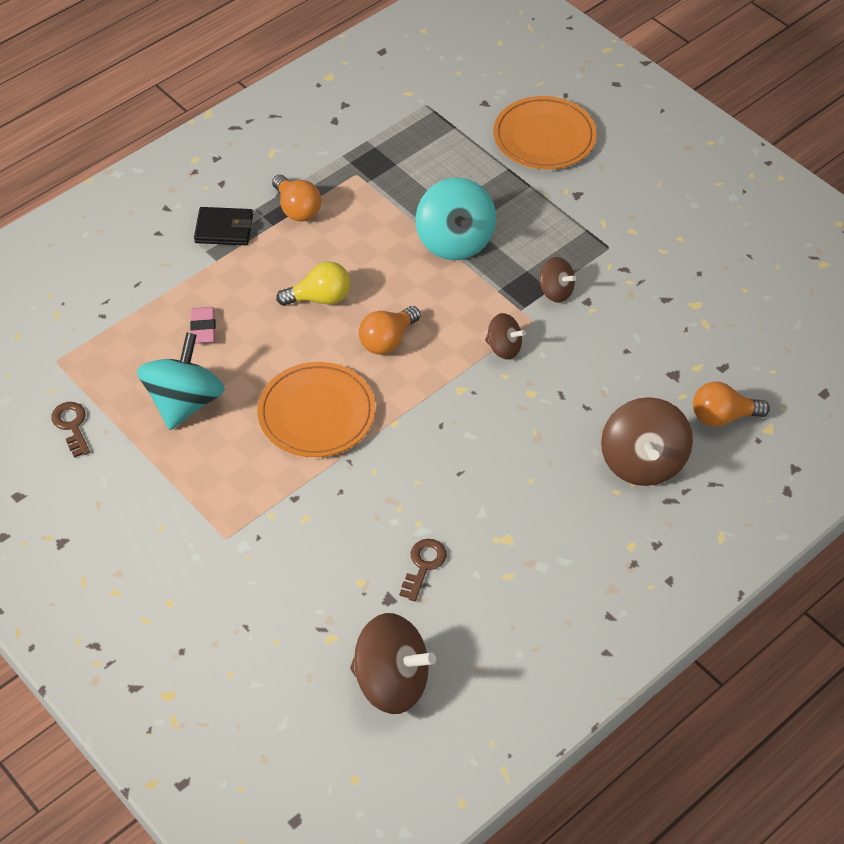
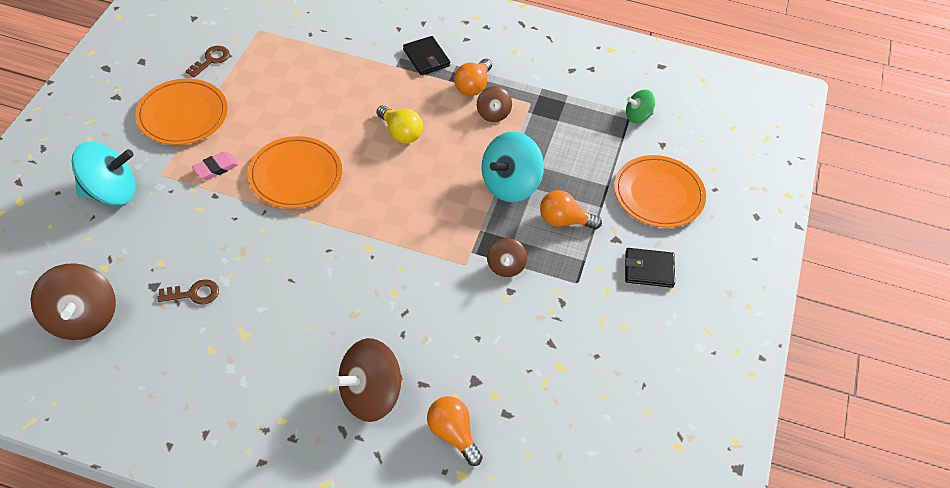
camera: 55 degrees right, 0 degrees up
(144, 485) = (183, 115): none -> orange plate
(185, 402) = (263, 104): turquoise spinning top -> turquoise spinning top (110, 192)
(203, 328) = (332, 85): pink eraser -> pink eraser (216, 168)
(387, 340) = (387, 186): orange light bulb -> orange light bulb (564, 221)
(435, 102) = (638, 116): none -> green spinning top
(504, 348) = (426, 257): brown spinning top -> brown spinning top (493, 114)
(627, 189) = (649, 269): none -> black wallet

